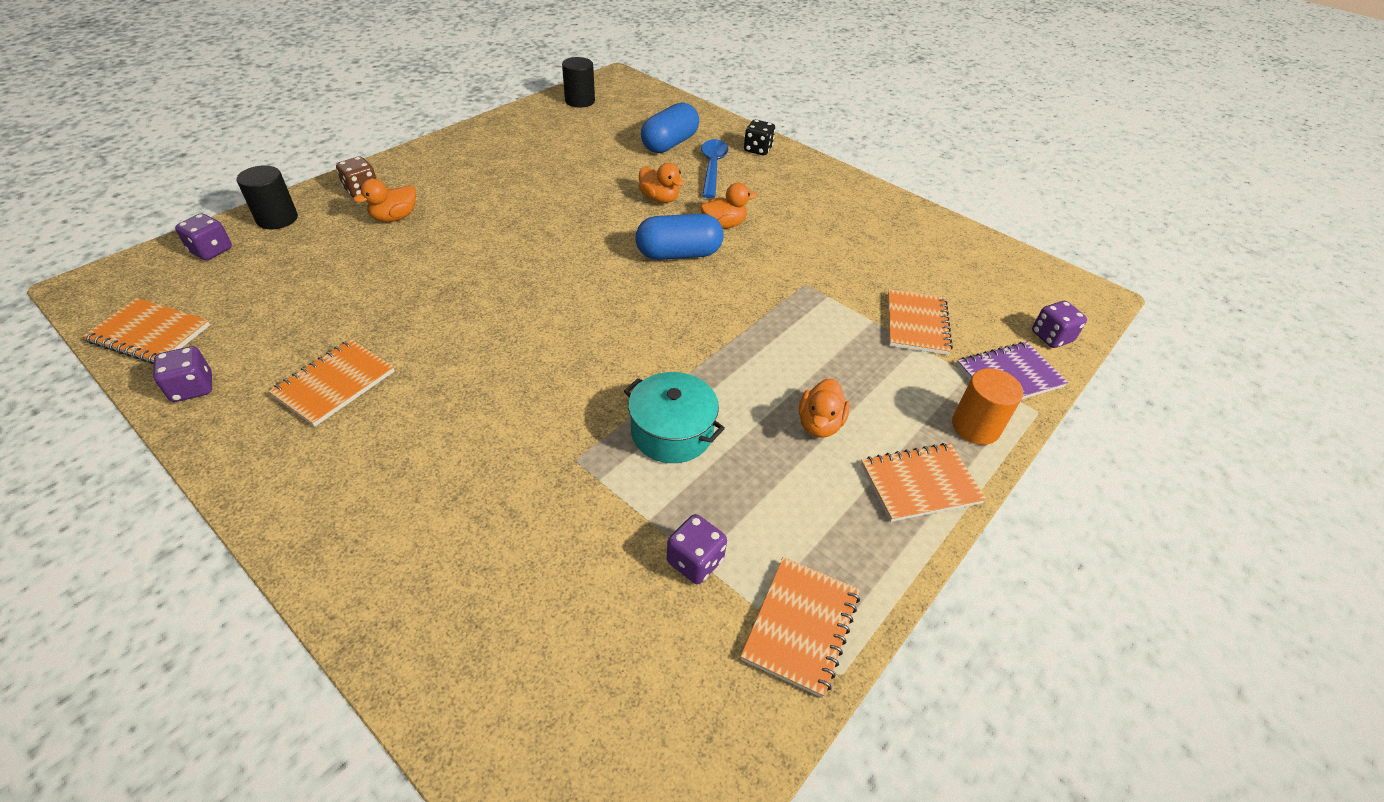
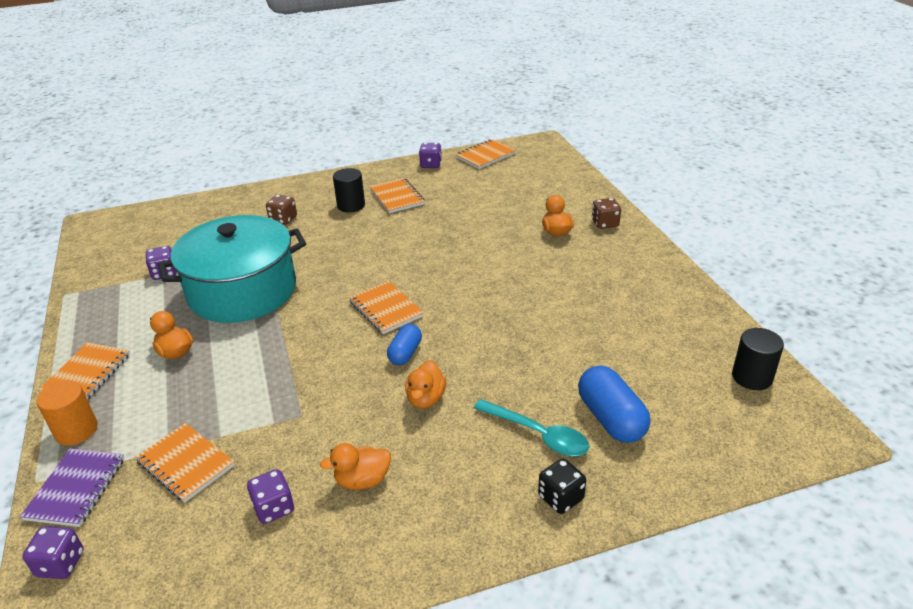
camera: 125 degrees right, 10 degrees down
(211, 251) = (556, 171): purple dice -> purple dice (274, 508)
(277, 219) = (582, 192): black cylinder -> black cylinder (351, 205)
(459, 496) = (283, 219): none -> brown dice
(659, 199) = (499, 371): orange duck -> orange duck (362, 480)
(672, 432) = (242, 291): turquoise pot -> turquoise pot, size x1.98
(678, 254) = (405, 353): blue capsule -> blue capsule, size x0.62
(712, 167) = (538, 434): blue spoon -> turquoise spoon
(801, 626) = (95, 292): orange notebook -> orange notebook (386, 309)

